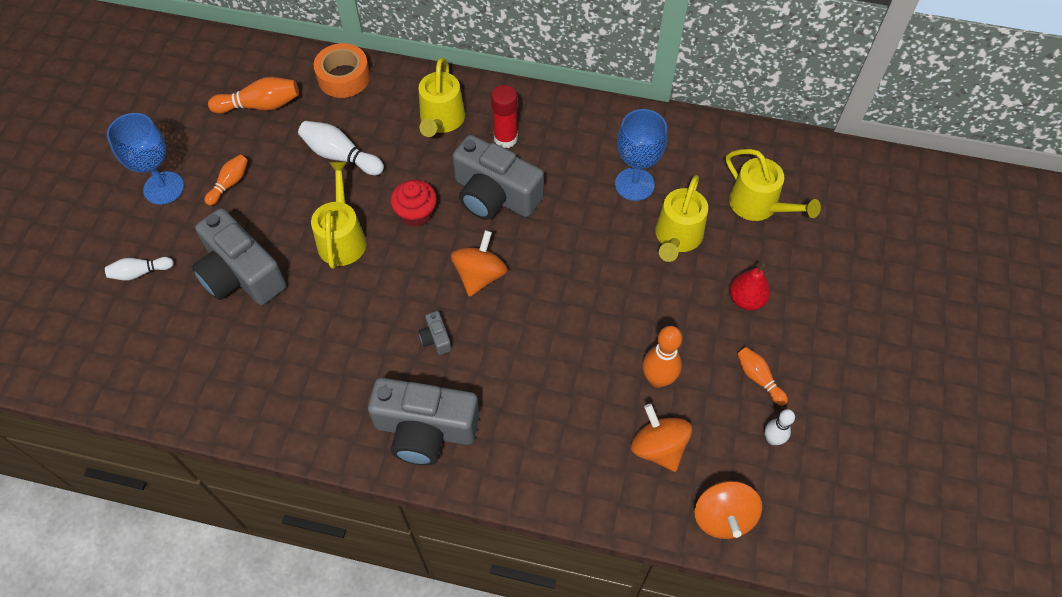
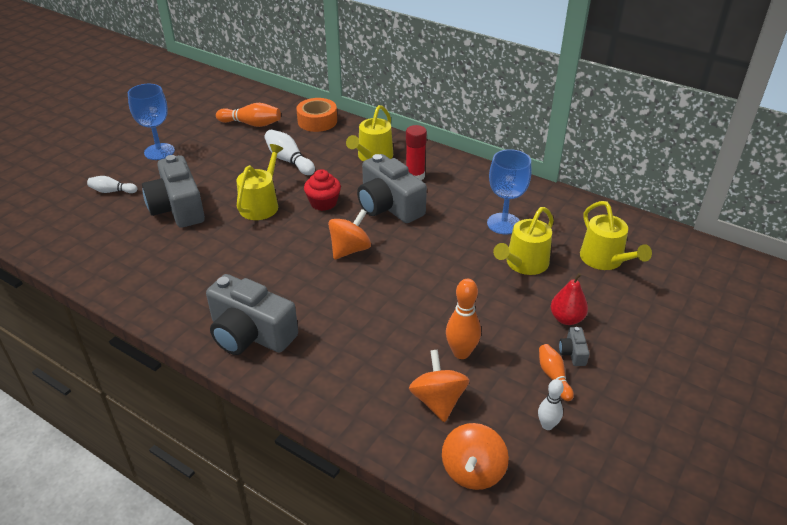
camera: 20 degrees right, 20 degrees down
(230, 184) = (204, 159): orange bowling pin -> none
(436, 338) = (293, 279): grey camera -> grey camera (573, 353)

